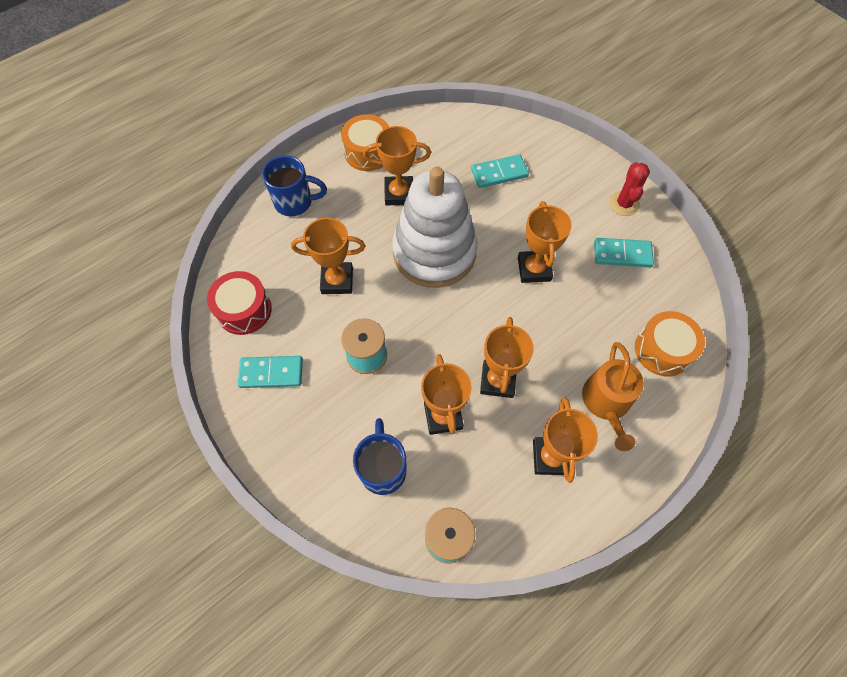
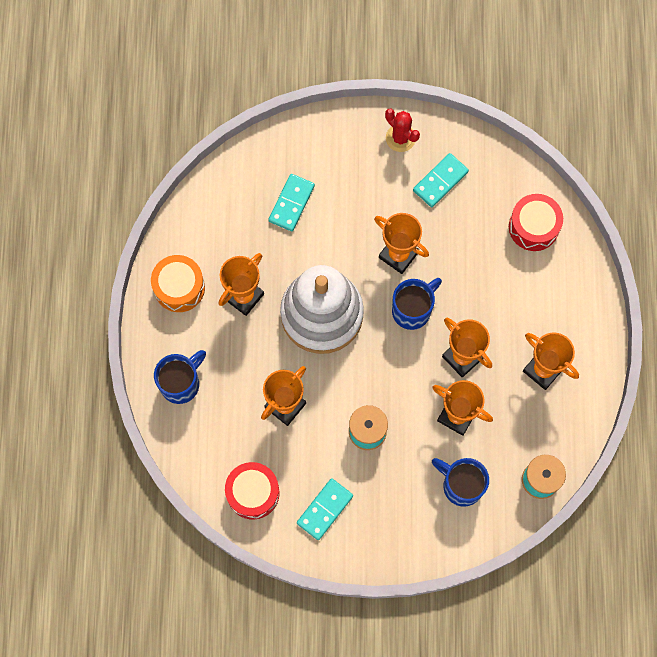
camera: 50 degrees left, 10 degrees up
(500, 312) = (412, 309): none -> blue mug
(606, 403) = (538, 300): orange watering can -> none
(662, 350) = (533, 227): orange drum -> red drum

